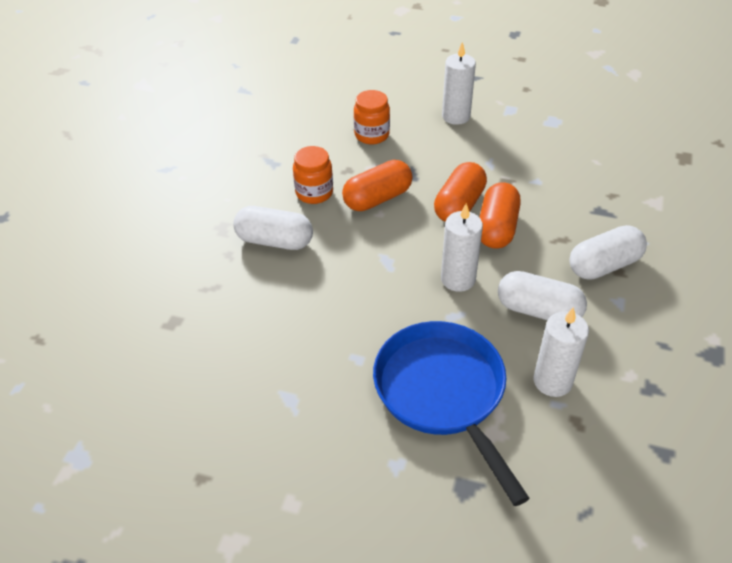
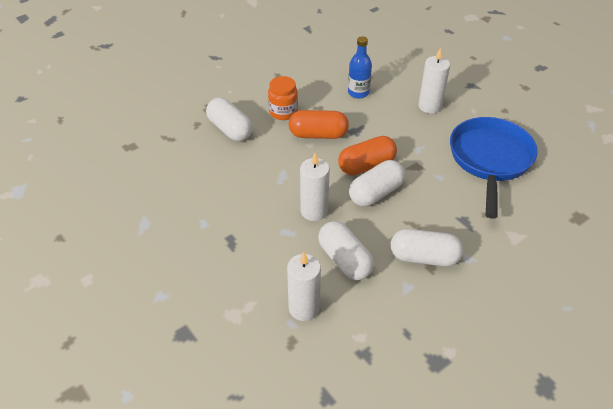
camera: 35 degrees right, 0 degrees up
(372, 135) = (358, 92): orange jar -> blue bottle
(443, 393) = (229, 273): blue pan -> blue pan (490, 160)
(497, 228) = (376, 193): orange capsule -> white capsule

